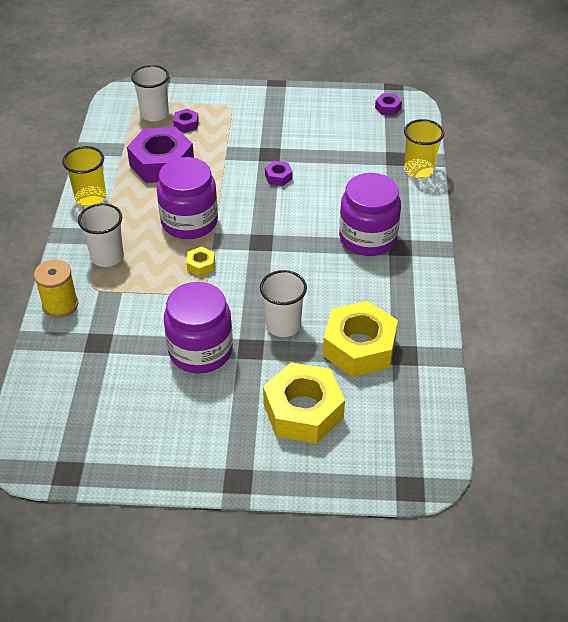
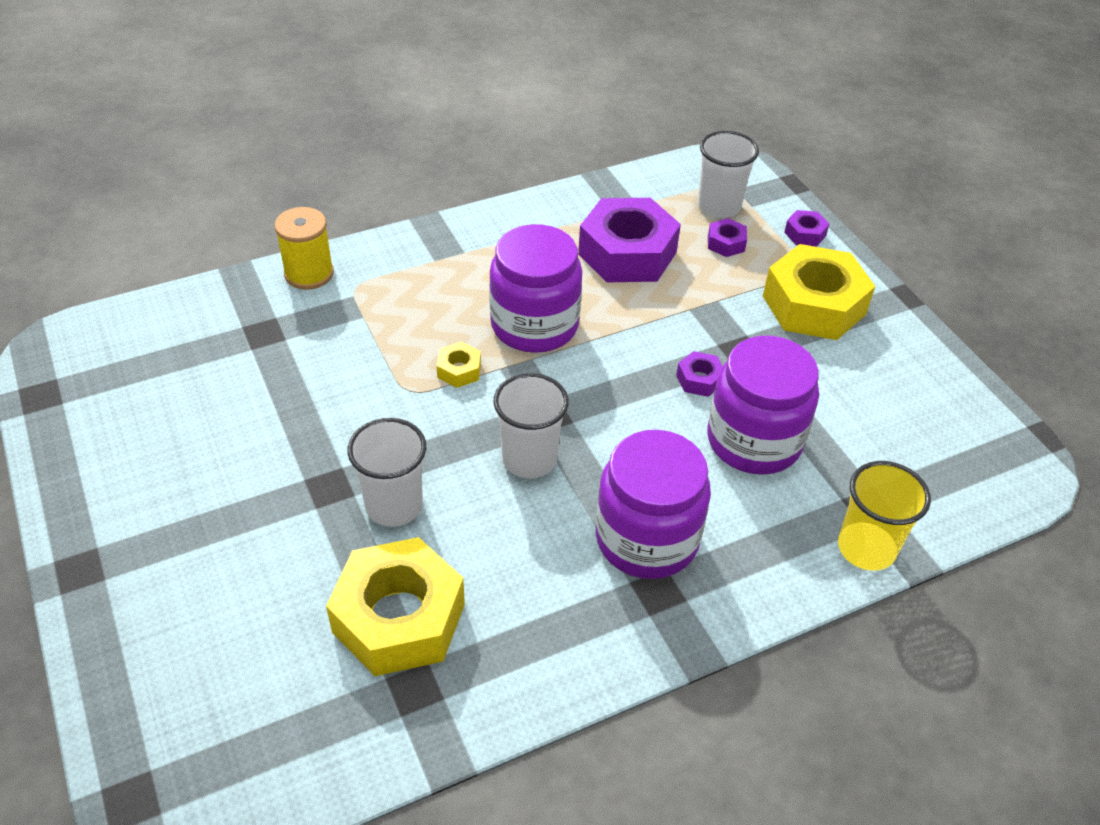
camera: 60 degrees right, 0 degrees up
(90, 198) = (512, 219): yellow cup -> none
(107, 256) = (417, 277): white cup -> white cup (529, 459)
(200, 351) = (298, 435): purple jar -> purple jar (754, 441)
(303, 411) = (235, 595): yellow nut -> yellow nut (814, 305)
(388, 108) = (983, 448): purple nut -> purple nut (805, 234)

